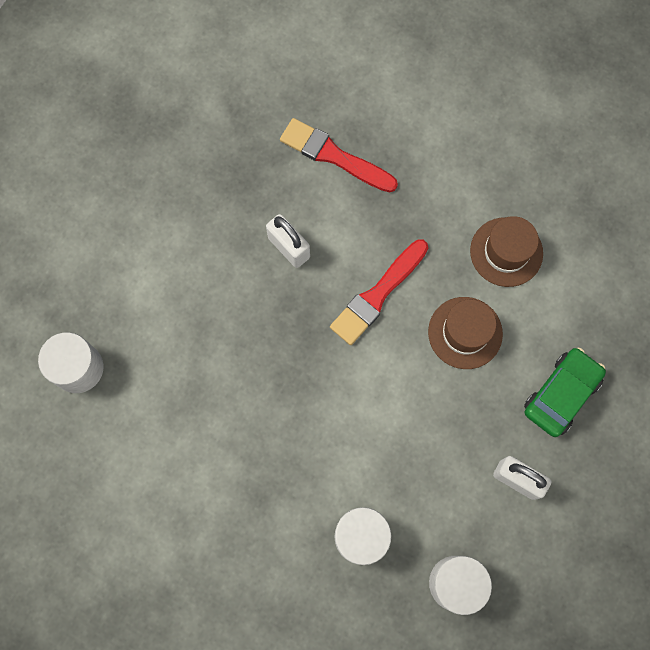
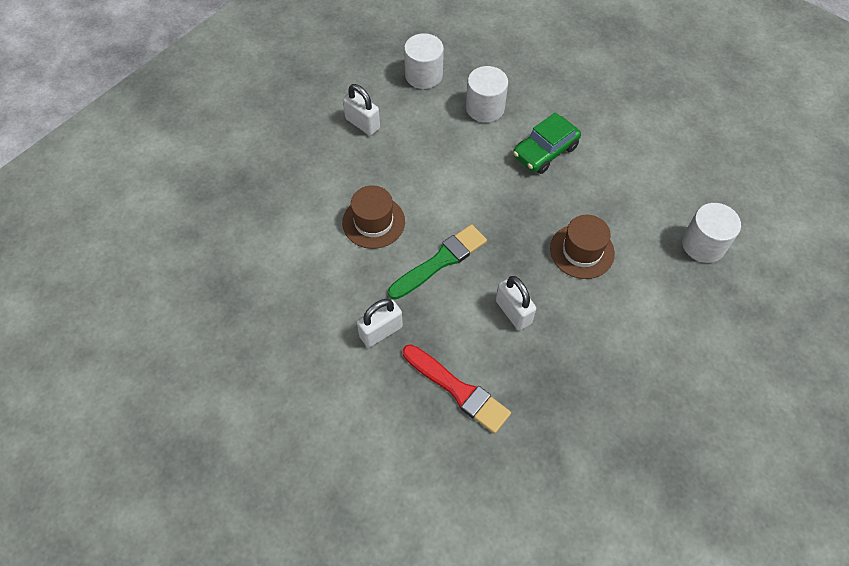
camera: 170 degrees left, 15 degrees down
(377, 295) = (440, 261): red brush -> green brush
(424, 202) = (381, 331): none -> white padlock
(506, 252) = (319, 278): brown hat -> brown hat (582, 251)
(561, 394) = (310, 169): green car -> green car (545, 151)

